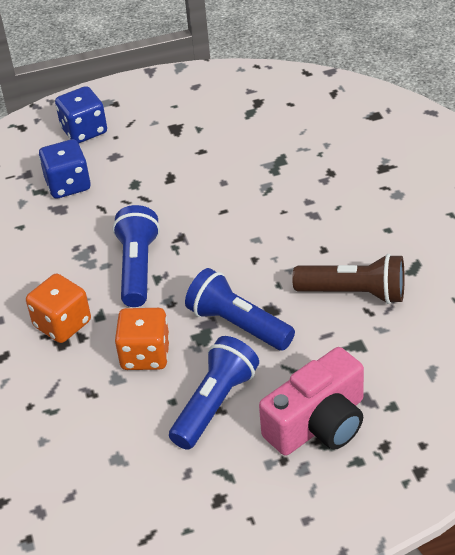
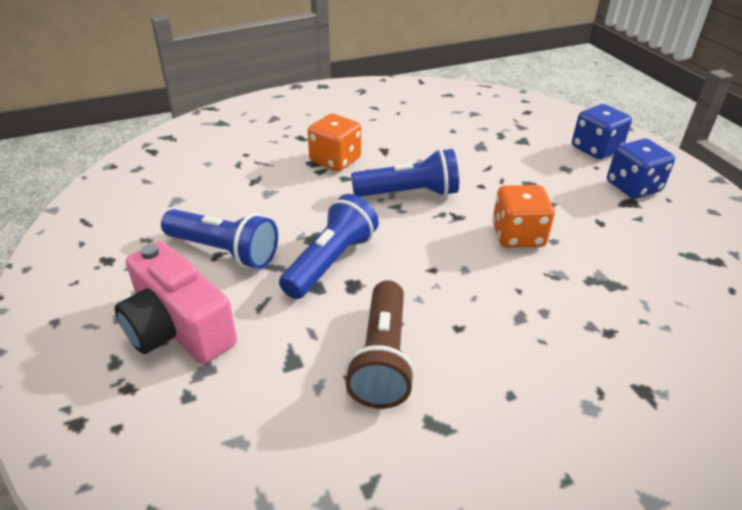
camera: 80 degrees right, 5 degrees down
(68, 185) = (514, 147): blue dice -> blue dice (633, 187)
(145, 355) = (294, 206): orange dice -> orange dice (518, 236)

